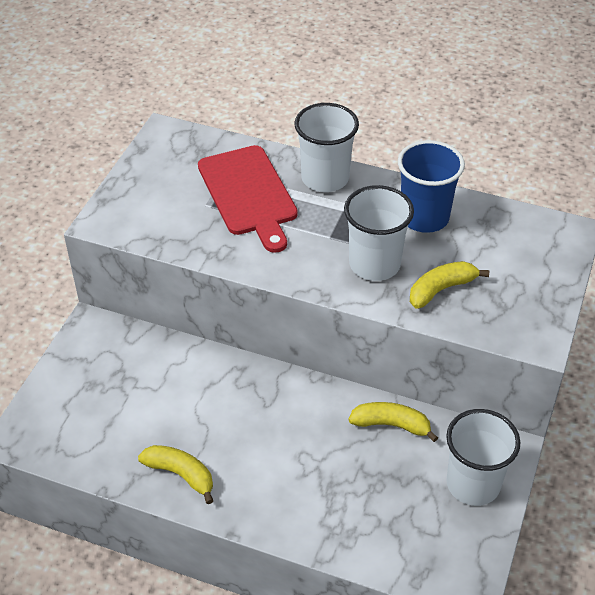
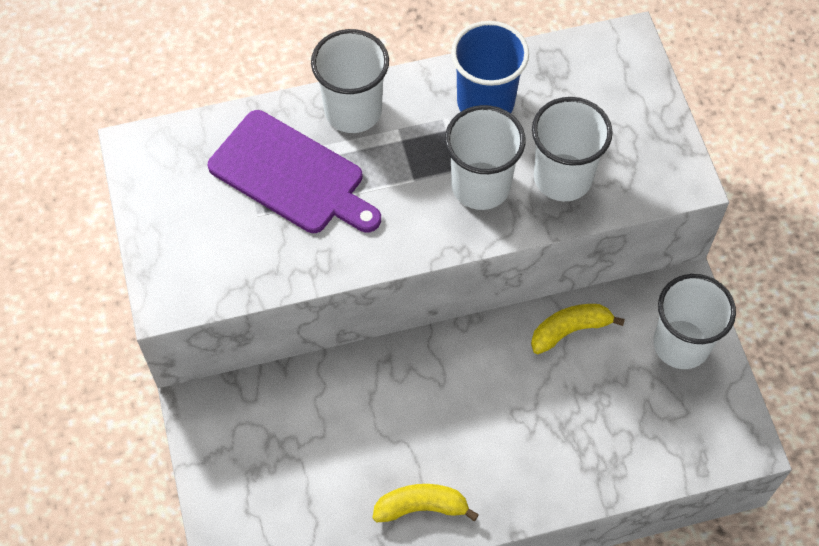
camera: 35 degrees left, 15 degrees up
(248, 194) = (291, 175): red cutting board -> purple cutting board
(441, 289) = (562, 177): yellow banana -> white cup

